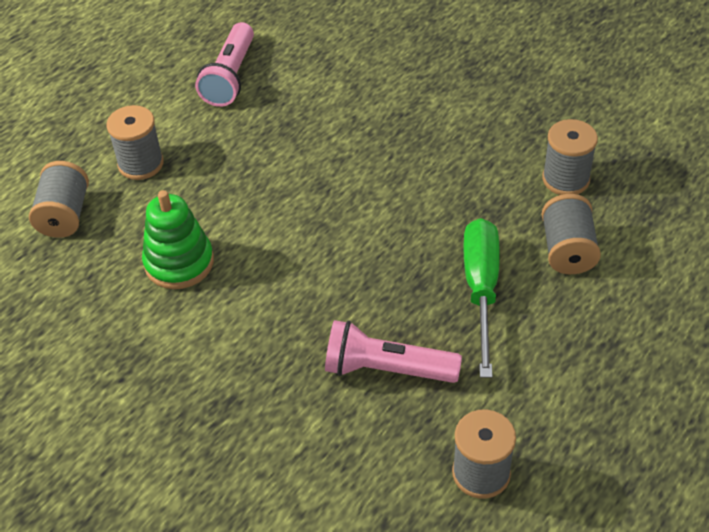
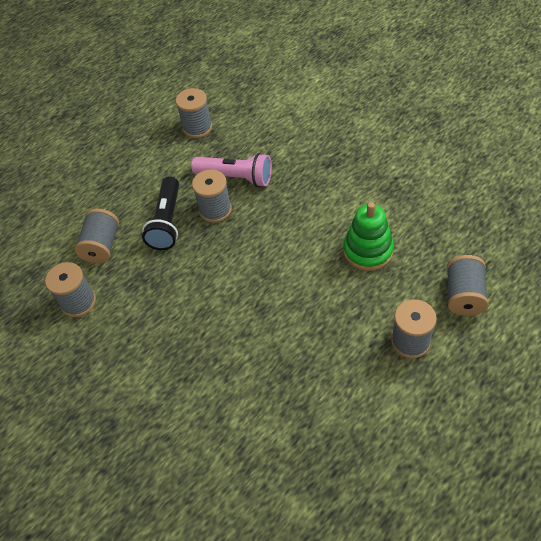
camera: 170 degrees left, 5 degrees up
(230, 77) = (338, 442): pink flashlight -> none
(409, 312) = (215, 210): none -> grey spool
(481, 289) = (167, 222): green screwdriver -> black flashlight

